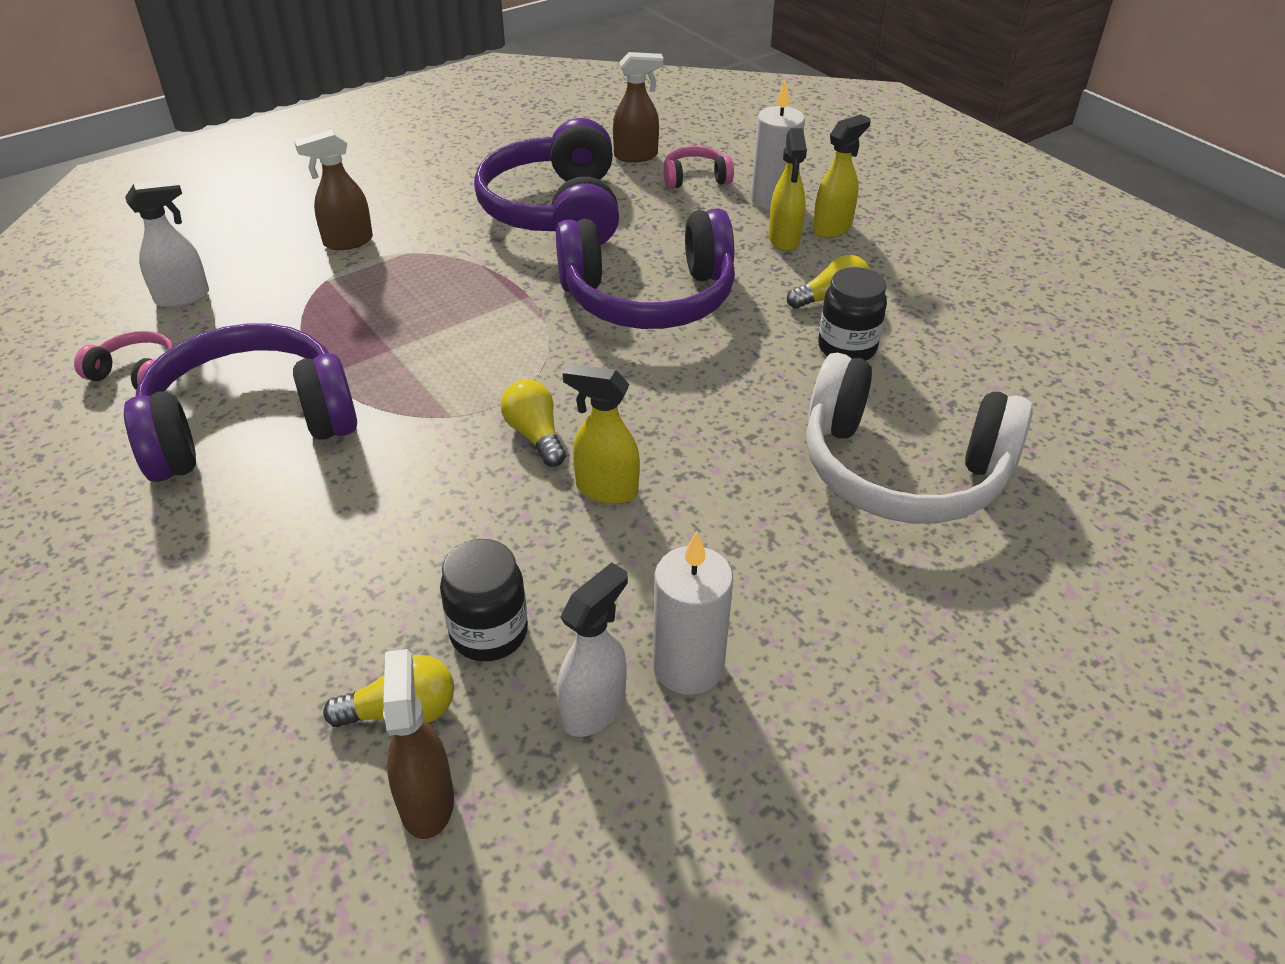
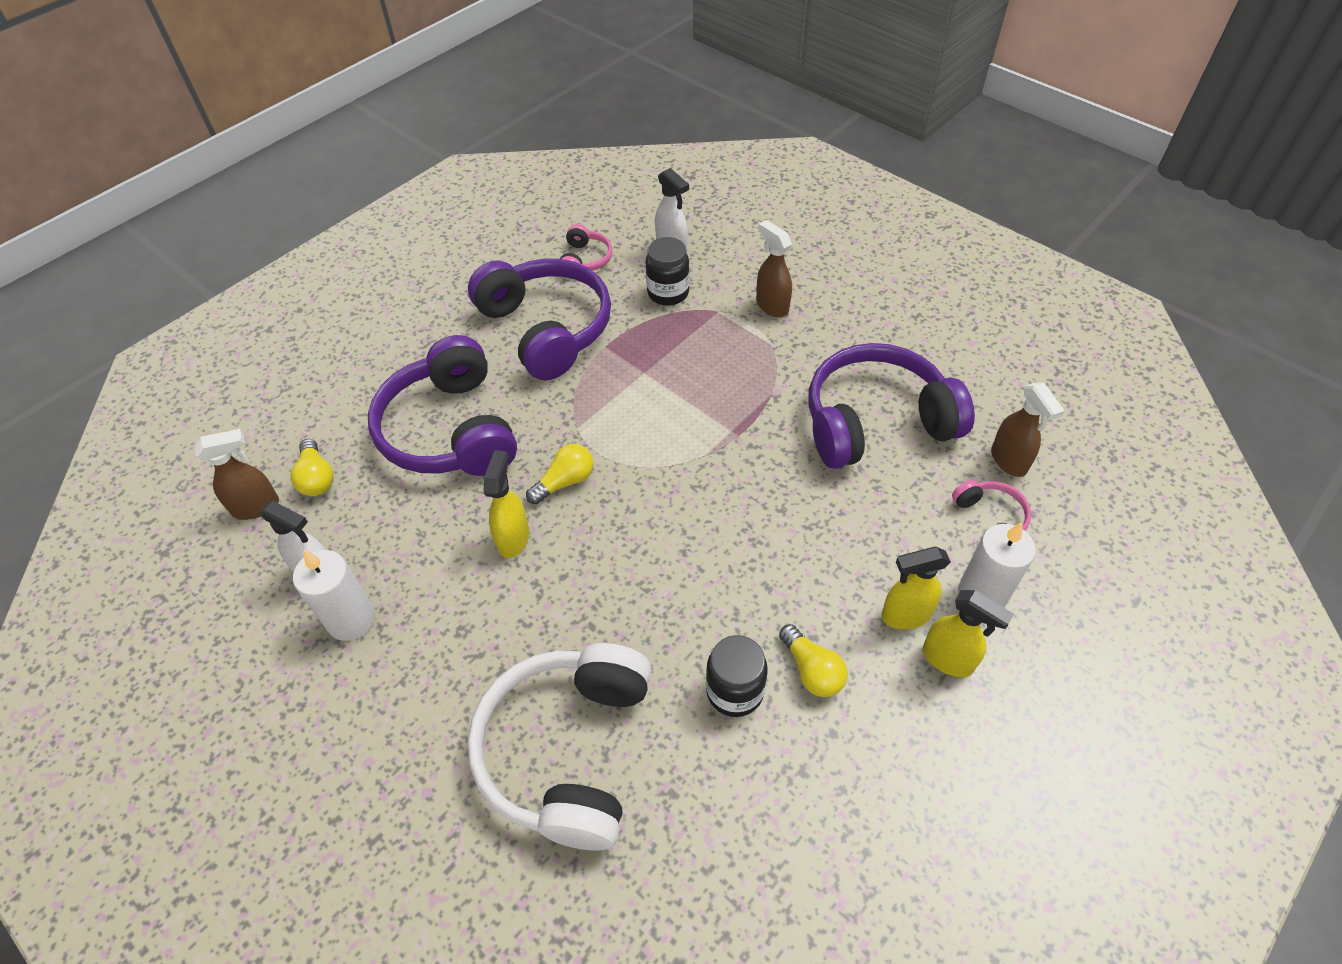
camera: 80 degrees right, 10 degrees up
(489, 633) = (376, 503): black jar -> black jar (668, 293)
(648, 297) = (764, 518): purple headphones -> purple headphones (451, 430)

